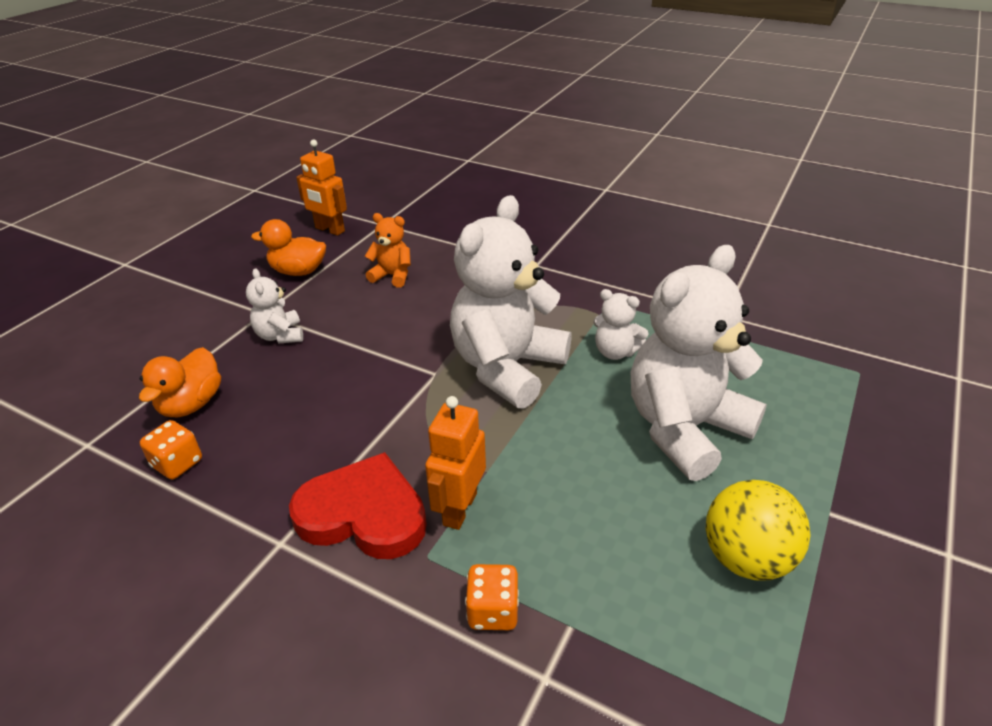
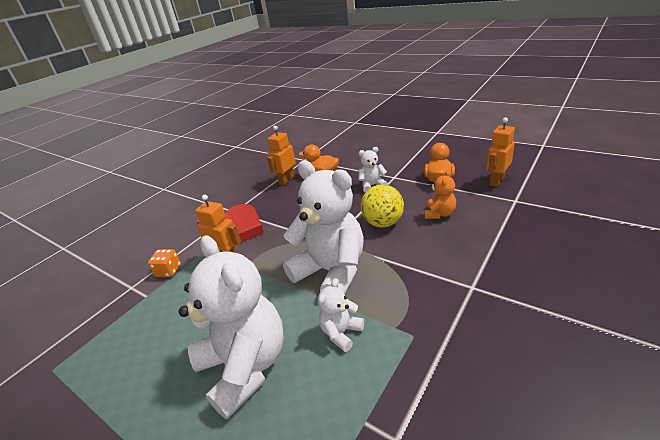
camera: 100 degrees right, 5 degrees down
(177, 463) = (286, 180): orange dice -> orange robot
(746, 558) = (133, 378): yellow ball -> yellow ball (383, 223)

